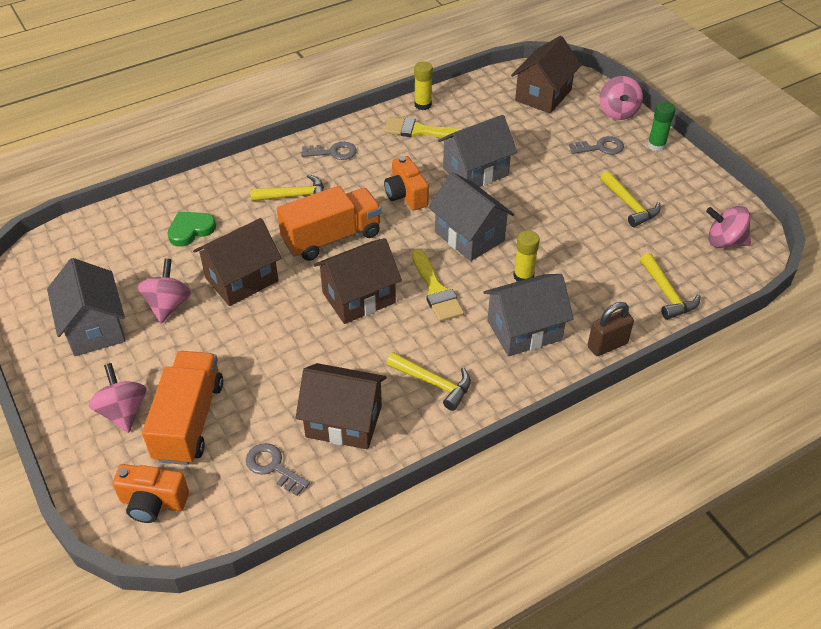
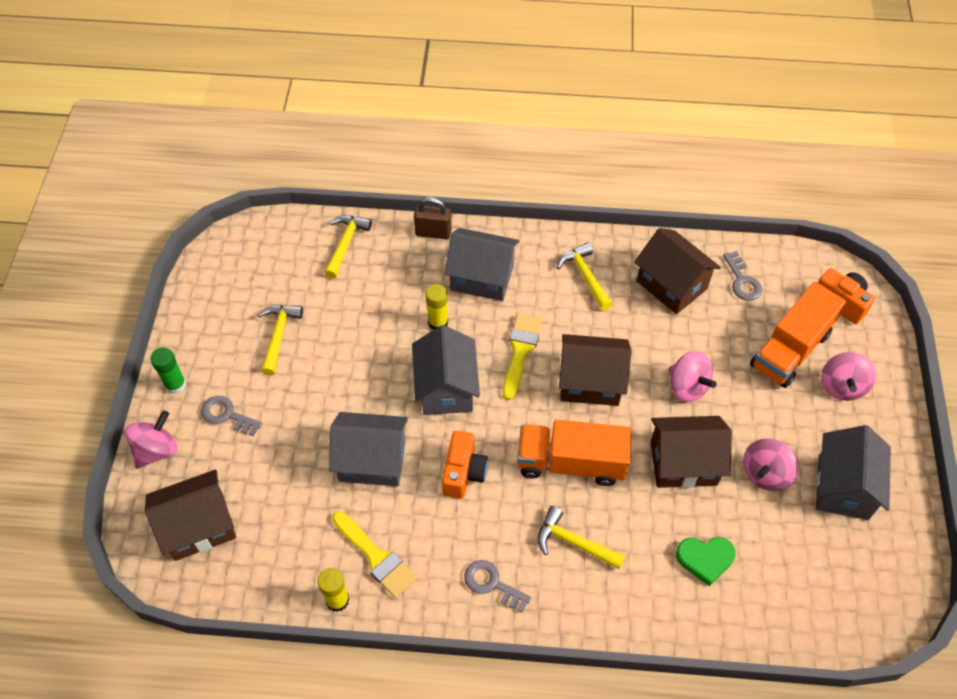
camera: 145 degrees left, 10 degrees up
(724, 241) = (248, 258): pink spinning top -> pink spinning top (687, 387)

